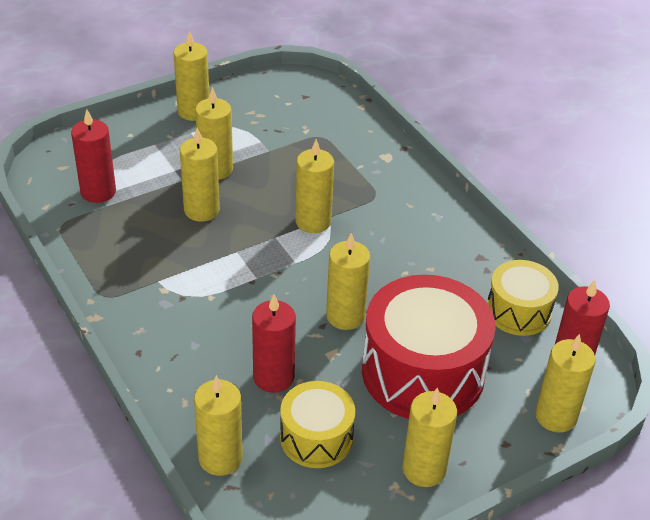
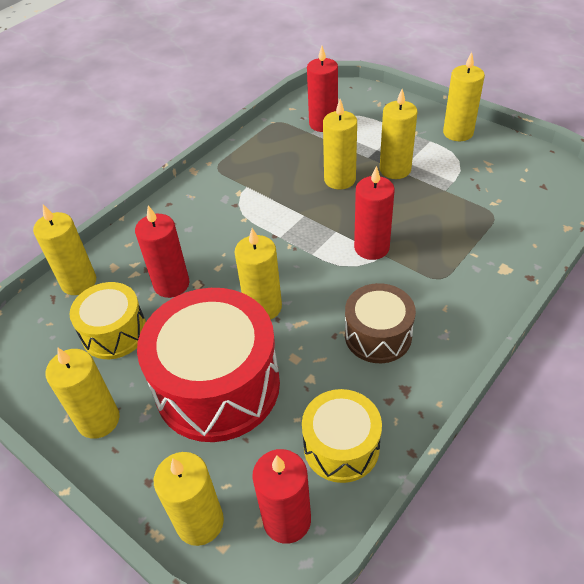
camera: 75 degrees right, 5 degrees up
(313, 221) = (371, 247): yellow candle -> red candle
(418, 253) = (378, 335): none -> brown drum

